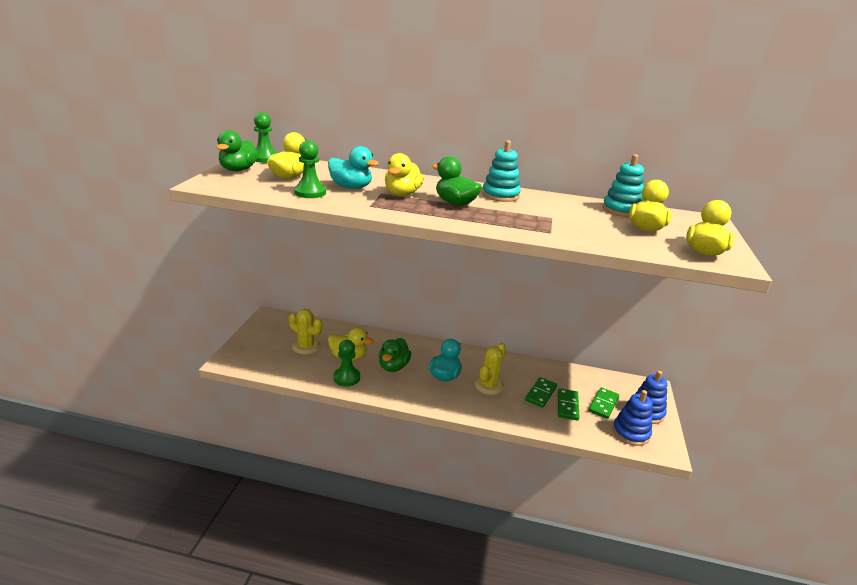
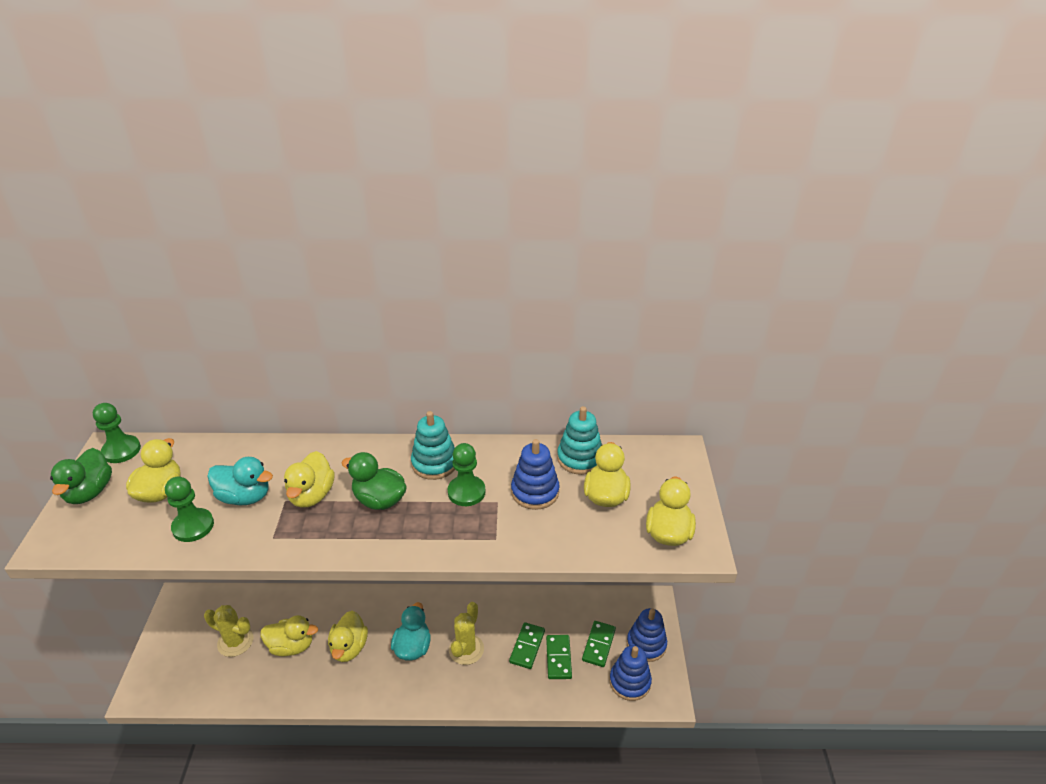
camera: 10 degrees left, 10 degrees up
(346, 378) = (294, 682): green pawn -> green pawn (466, 492)
(393, 366) = (349, 647): green duck -> yellow duck
(584, 218) = (535, 492): none -> blue stacking toy

